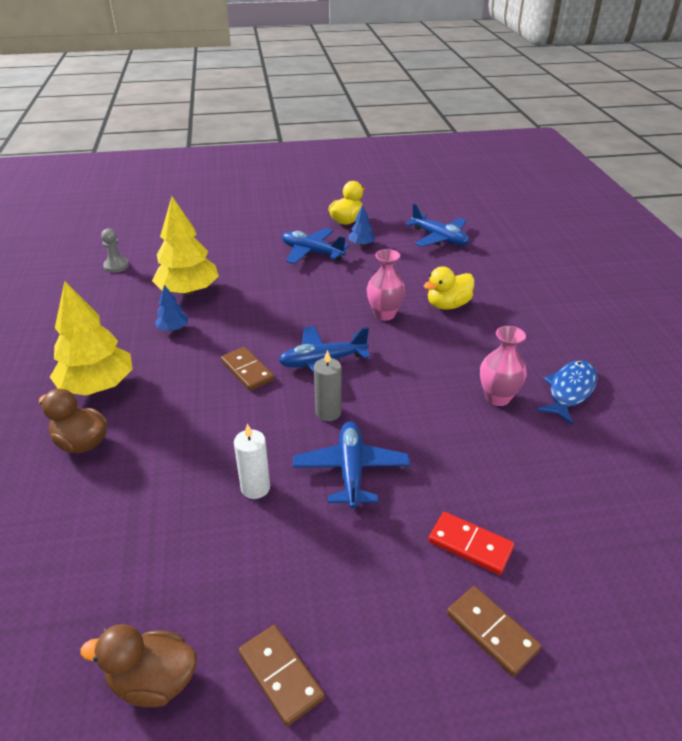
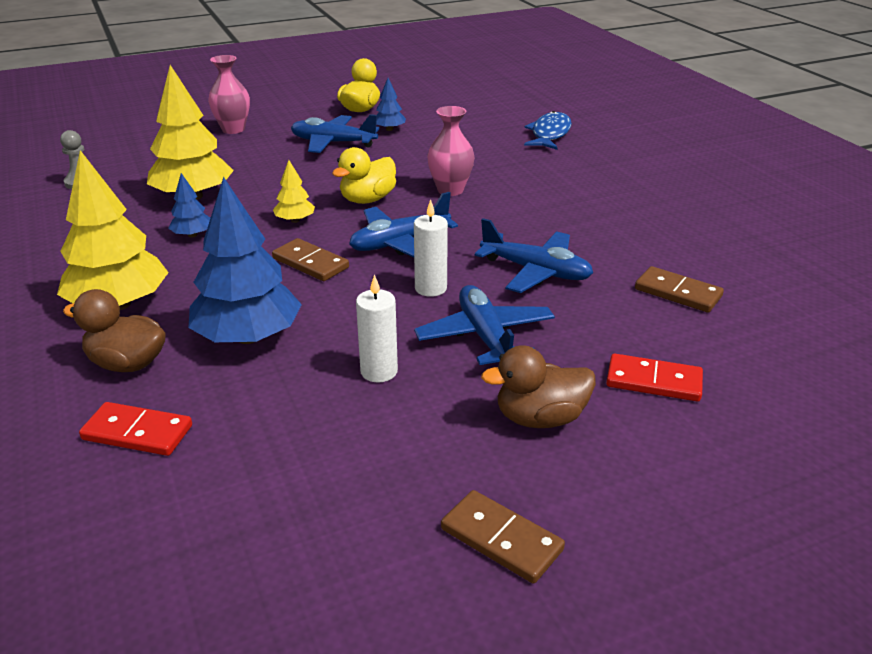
camera: 15 degrees left, 5 degrees down
(64, 508) = (137, 432): none -> red domino
(153, 681) = (348, 578): brown duck -> brown duck (540, 418)
(174, 434) = (248, 337): none -> blue tree
(252, 326) = (295, 220): none -> yellow tree
(328, 412) = (430, 288): grey candle -> white candle
(439, 238) = (478, 115): blue plane -> blue plane (536, 271)
(448, 305) = (519, 173): yellow duck -> yellow duck (367, 199)
(492, 631) = (716, 452): brown domino -> brown domino (678, 293)
(497, 397) = (616, 248): pink vase -> pink vase (233, 129)
(569, 391) = (689, 232): blue fish -> blue fish (549, 134)

